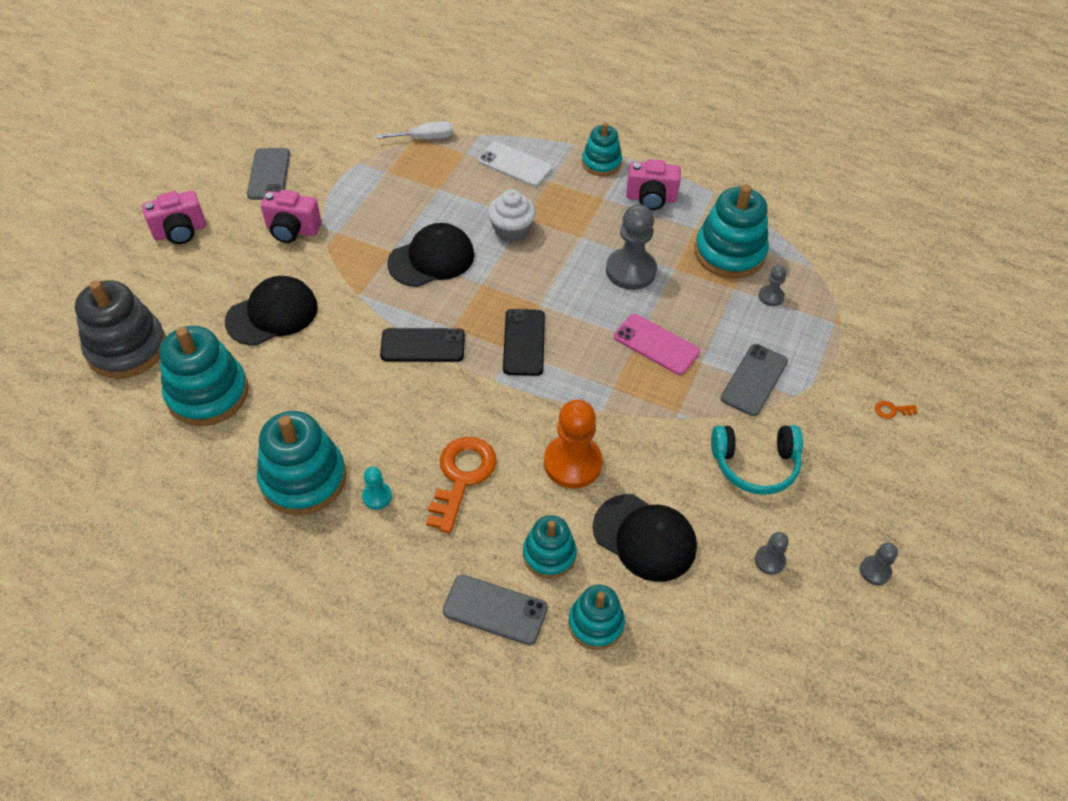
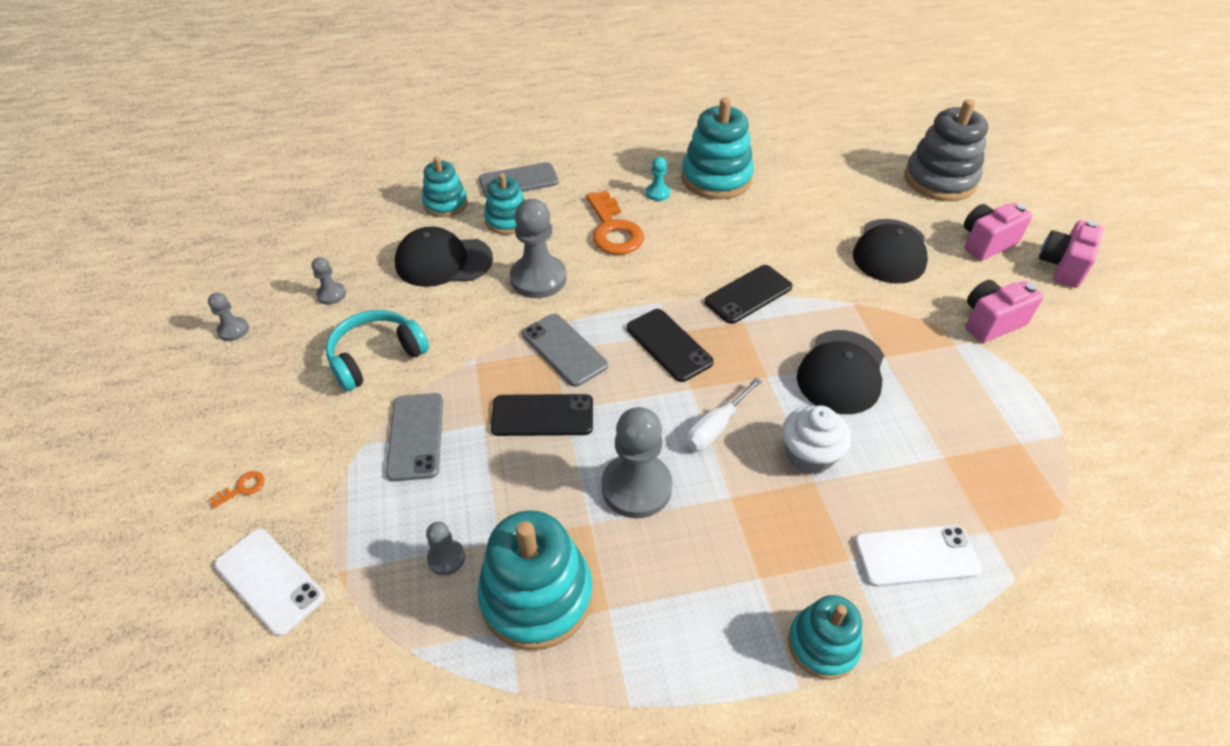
camera: 145 degrees right, 5 degrees down
(208, 393) = (846, 186): turquoise stacking toy -> none
(269, 174) = (1105, 362): grey phone -> grey phone (564, 350)
(425, 138) = (1057, 521): white screwdriver -> white screwdriver (715, 427)
(572, 463) = (538, 278): orange pawn -> grey pawn
(651, 198) = (703, 623): pink camera -> pink camera (986, 243)
(656, 344) = (542, 415): pink phone -> black phone
(884, 341) = (270, 581): none -> white phone

